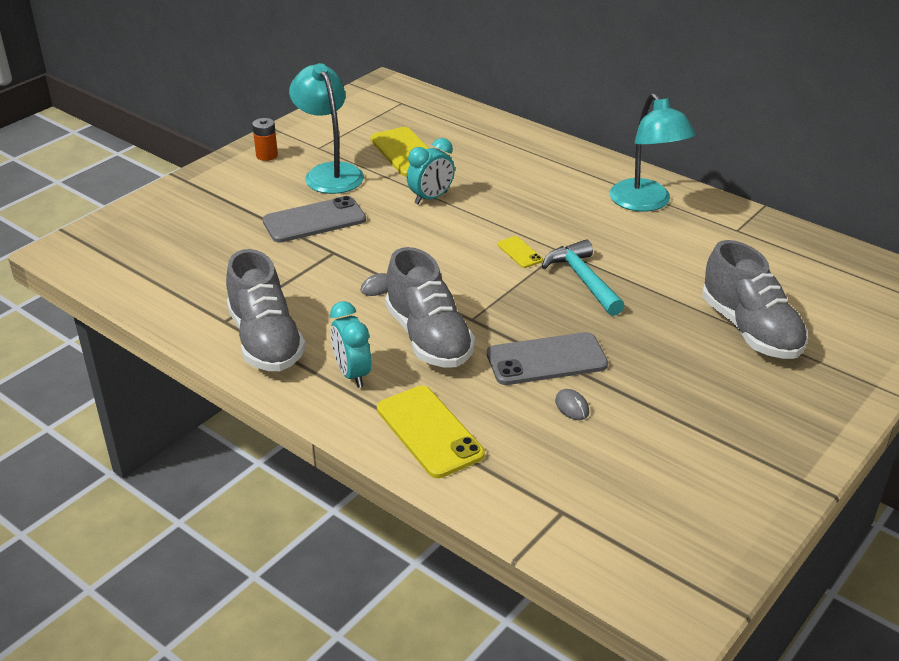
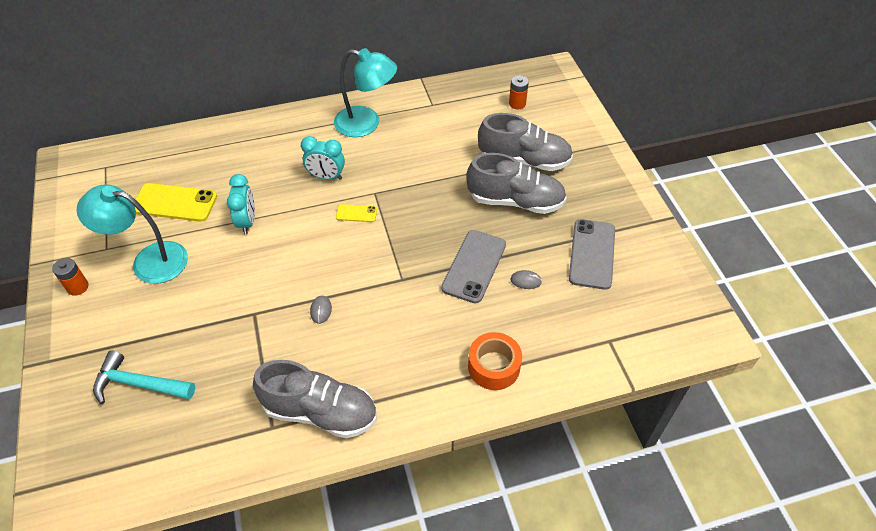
camera: 55 degrees left, 15 degrees up
(314, 220) = (201, 304): grey phone -> grey phone (592, 254)
(352, 374) = (402, 378): turquoise clock -> turquoise clock (326, 177)
(428, 338) = (401, 313): grey shoe -> grey shoe (515, 201)
(429, 431) = (494, 366): yellow phone -> orange tape
(583, 280) = (414, 201): turquoise hammer -> turquoise hammer (139, 384)
(833, 286) = (517, 104): none -> orange battery

